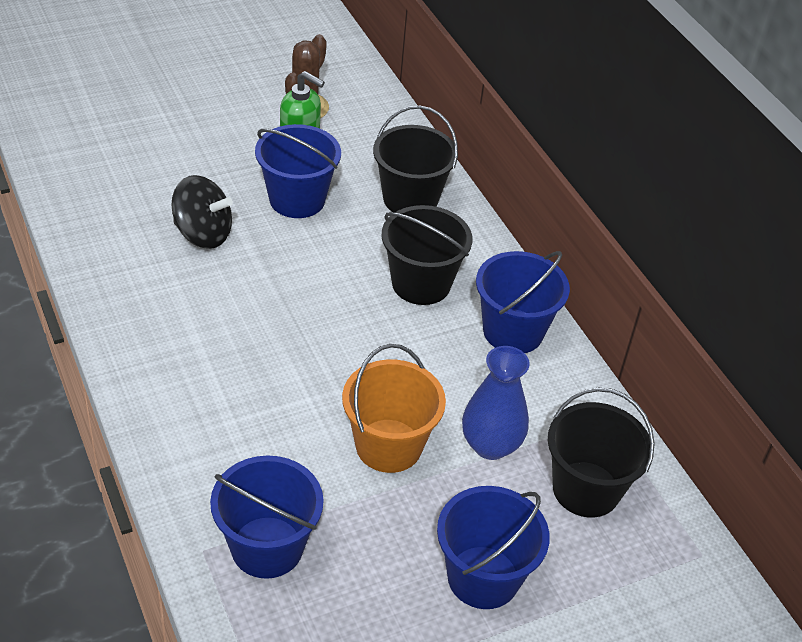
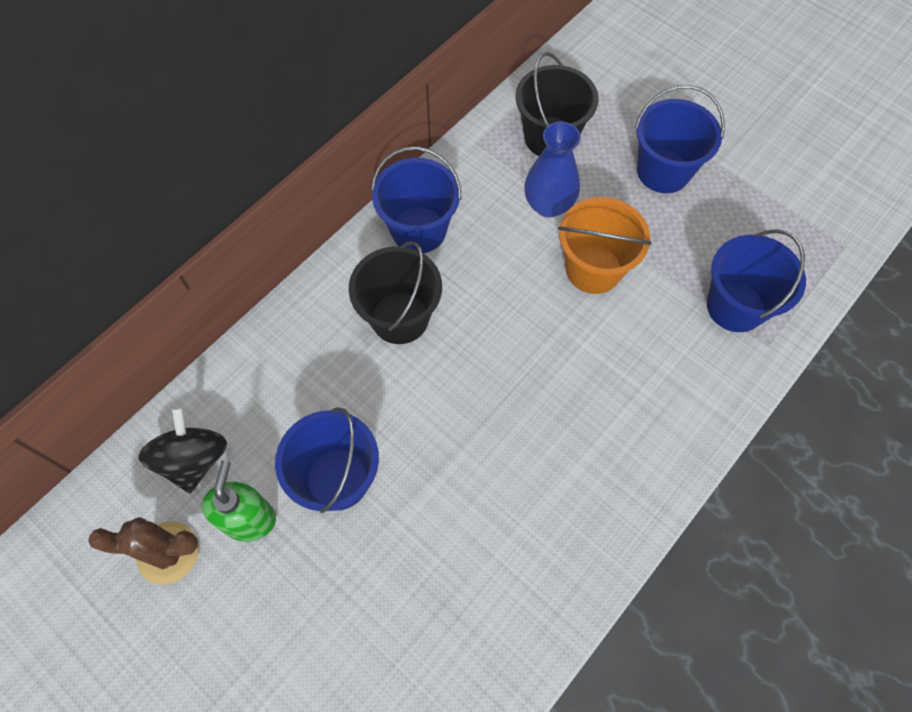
camera: 110 degrees left, 20 degrees up
(203, 234) = (439, 542): black spinning top -> black spinning top (194, 459)
(410, 199) = (283, 374): black bucket -> none

